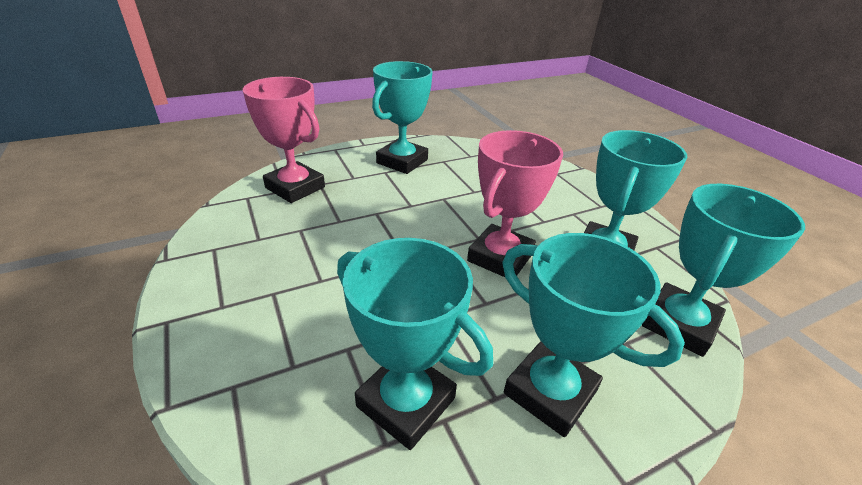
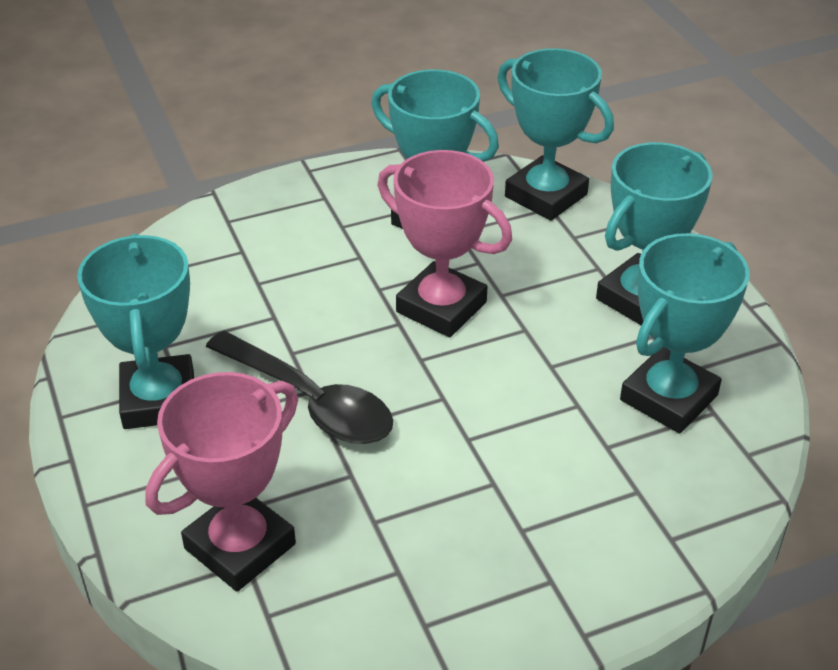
camera: 85 degrees left, 5 degrees up
(400, 205) = (311, 401): none -> black spoon
(402, 161) = (159, 400): turquoise trophy -> turquoise trophy turned 45 degrees clockwise

